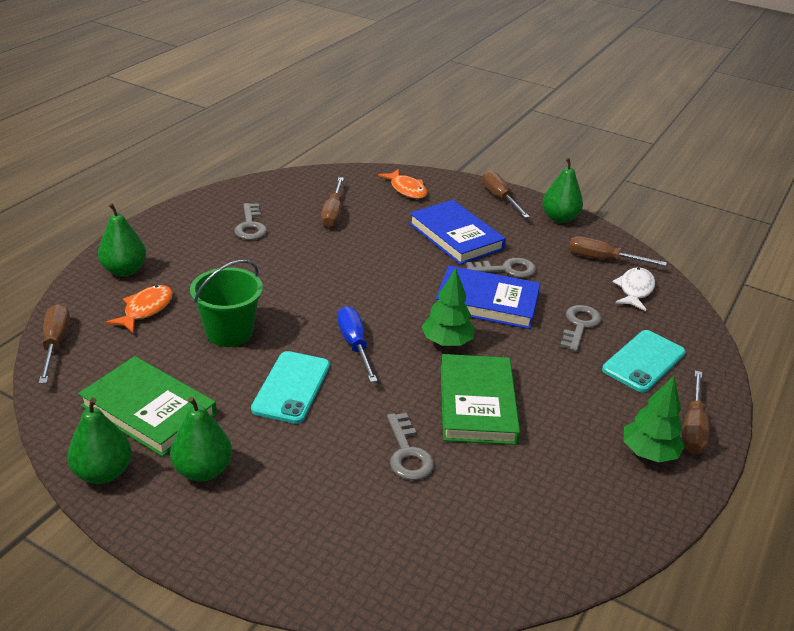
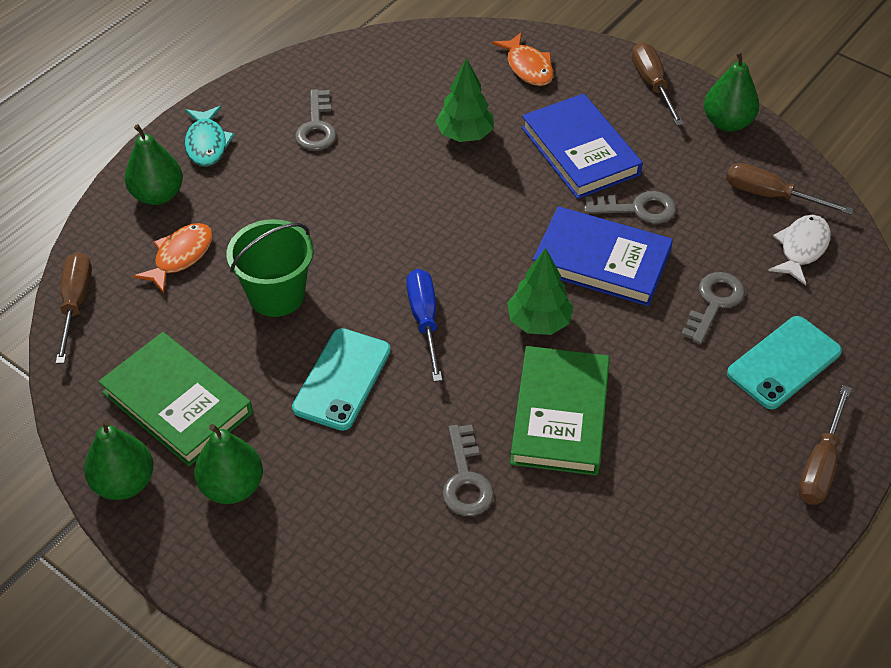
camera: 10 degrees right, 15 degrees up
(163, 238) = (207, 143): none -> turquoise fish
(333, 213) = (424, 107): brown screwdriver -> none
(649, 453) = (755, 497): green tree -> green tree (465, 135)

